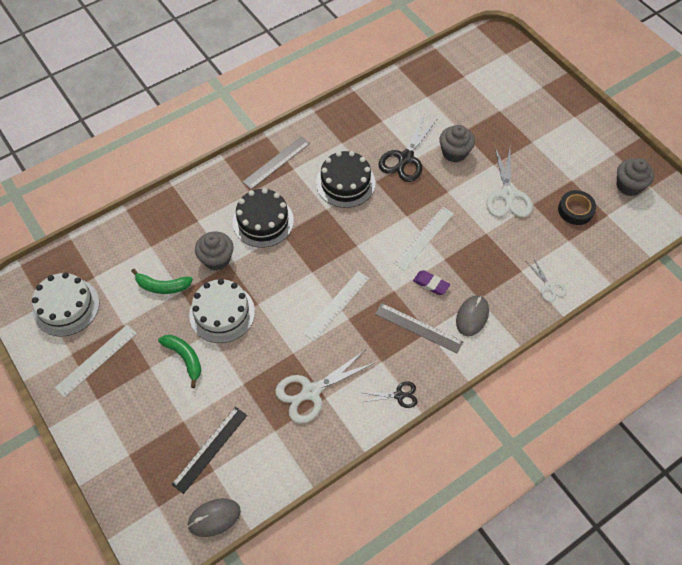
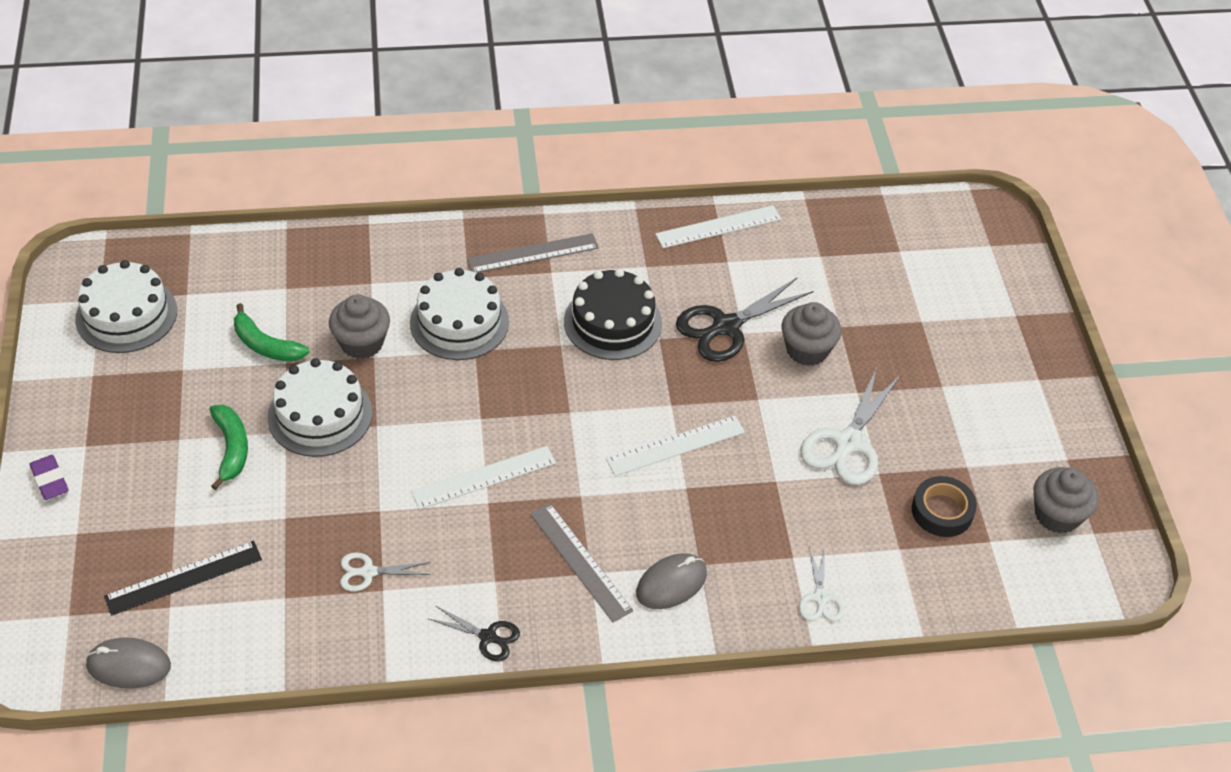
camera: 25 degrees right, 10 degrees down
(96, 360) = (118, 397): white ruler -> white ruler (718, 227)
(263, 221) = (459, 322): black cake -> white cake
(311, 392) = (368, 572): white scissors -> white scissors, size x0.54
(431, 284) = (641, 512): purple eraser -> purple eraser (50, 480)

